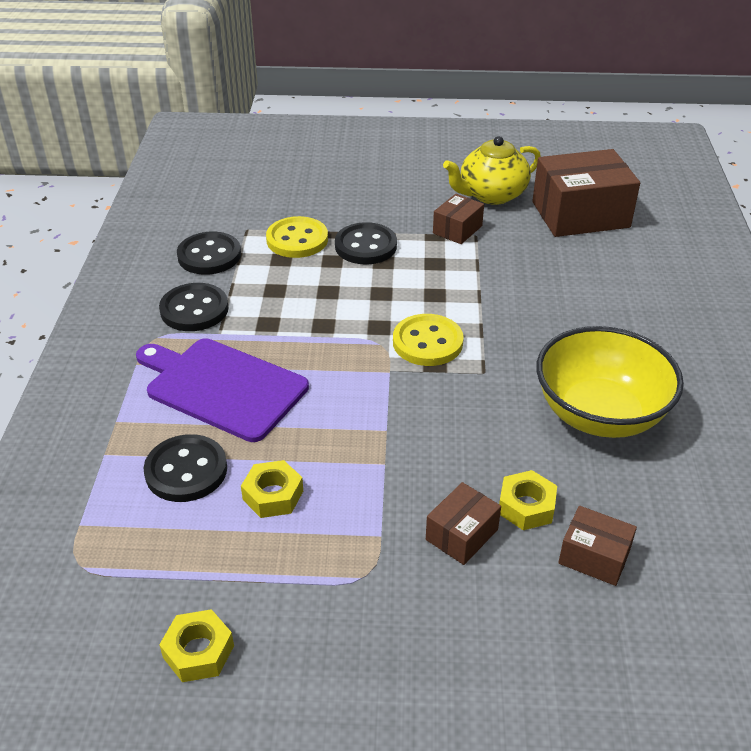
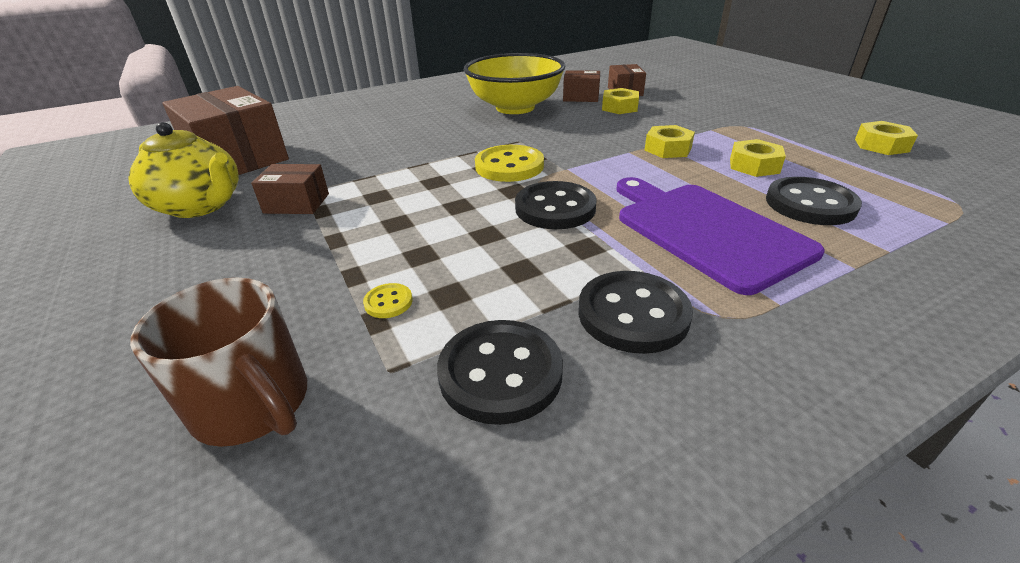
camera: 120 degrees left, 5 degrees down
(222, 387) = (706, 231): purple cutting board -> purple cutting board turned 150 degrees clockwise
(266, 197) = (254, 405): none -> brown mug
(297, 240) = (388, 302): yellow button -> yellow button, size x0.46
(365, 246) = (369, 244): black button -> black button (555, 208)
(366, 462) = (668, 149): none -> yellow nut
(461, 534) = (668, 114): brown box -> brown box (581, 97)

